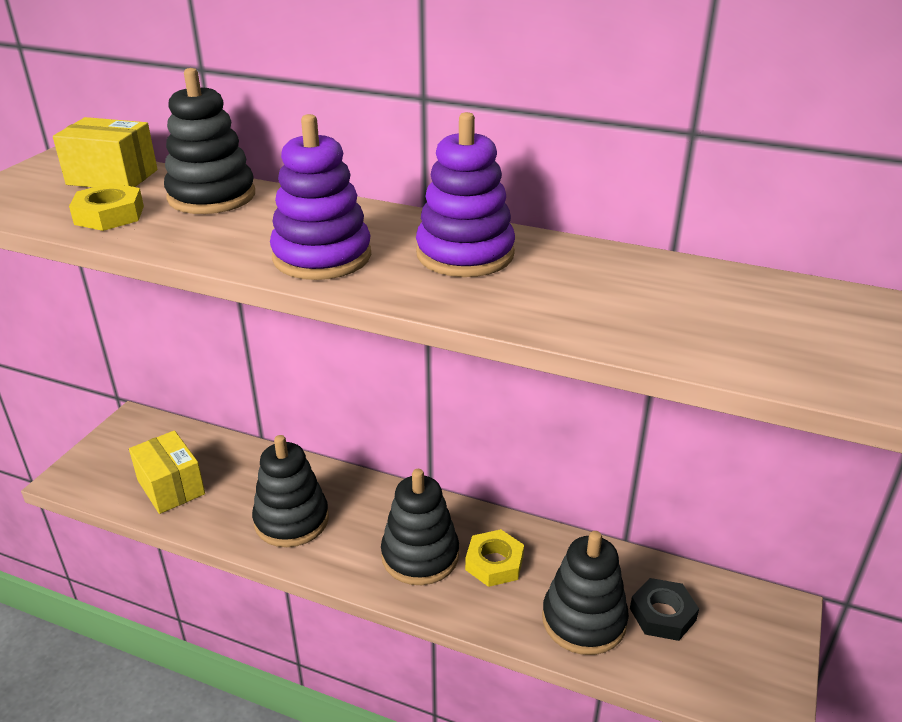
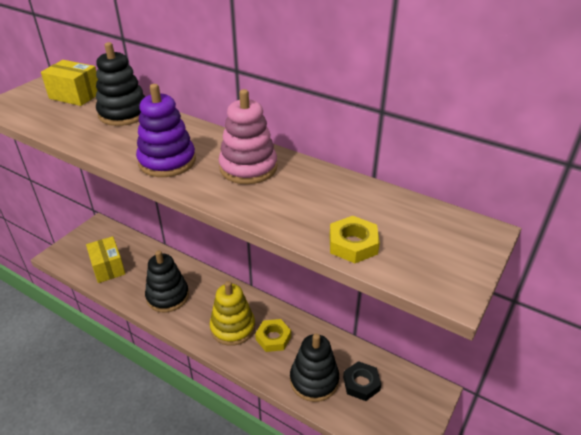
camera: 10 degrees right, 5 degrees up
(109, 215) = (64, 121): yellow nut -> yellow nut (353, 244)
(420, 556) = (232, 327): black stacking toy -> yellow stacking toy
(465, 254) = (248, 168): purple stacking toy -> pink stacking toy

